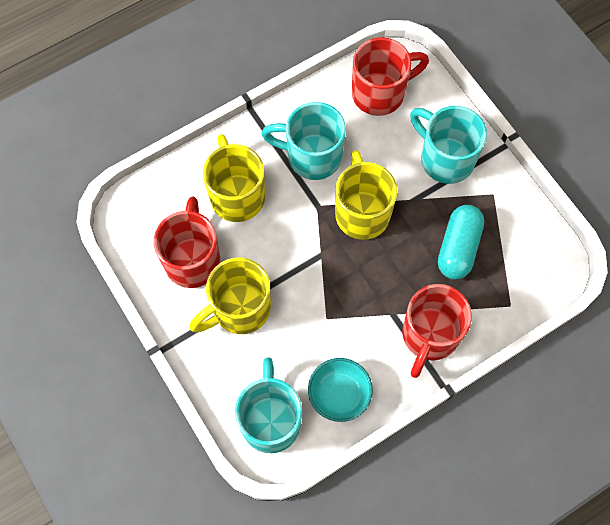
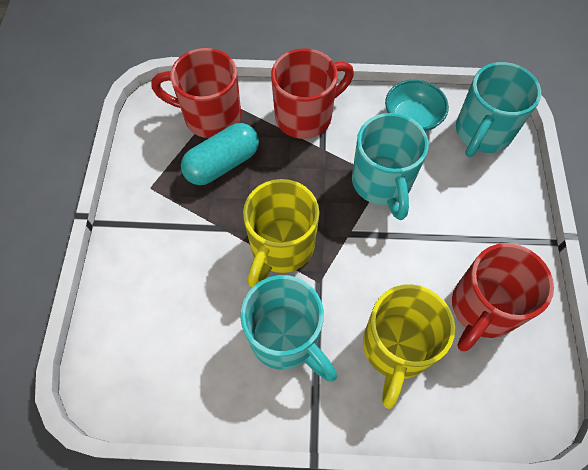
camera: 145 degrees left, 5 degrees down
(239, 309) = (460, 232): yellow mug -> none
(380, 93) = (156, 363): red mug -> red mug (210, 116)
(445, 158) = (159, 247): turquoise mug -> turquoise mug (382, 184)

